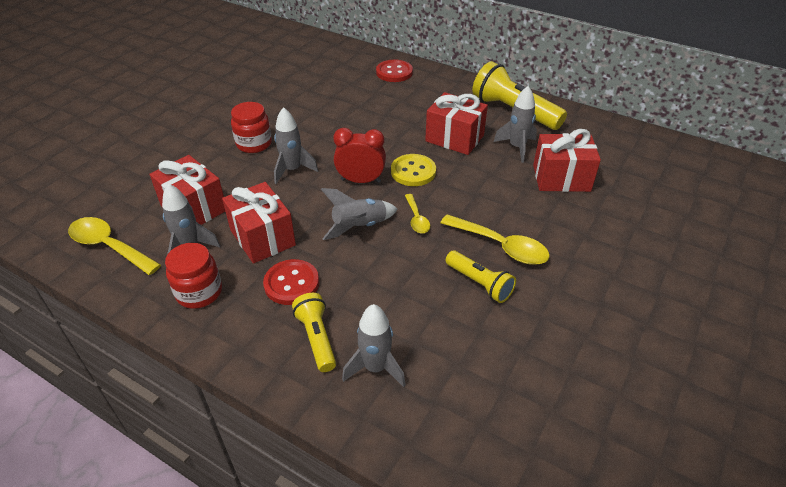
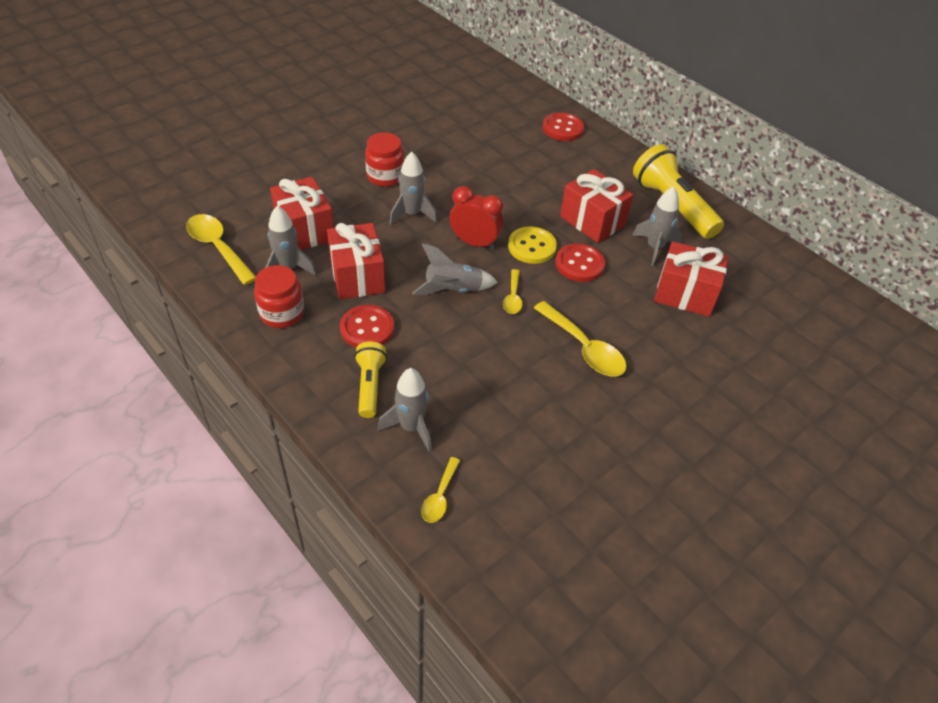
camera: 15 degrees right, 5 degrees up
(434, 430) = (440, 497): none -> yellow spoon
(461, 176) = (579, 264): none -> red button
(480, 283) = (544, 379): yellow flashlight -> none

